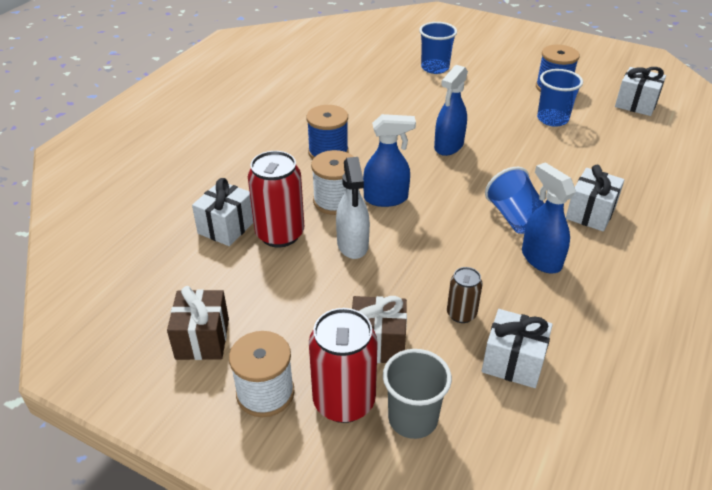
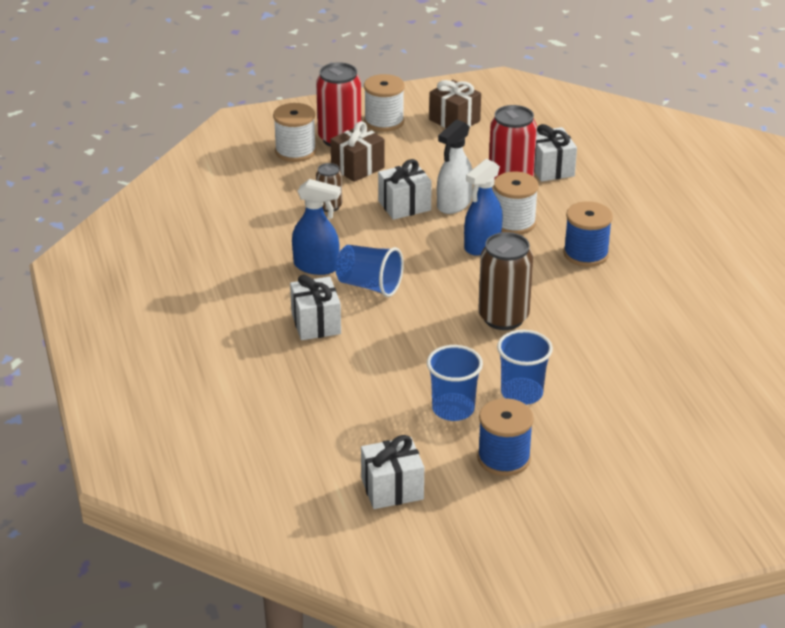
camera: 135 degrees right, 5 degrees down
(352, 245) = (454, 204): white spray bottle -> white spray bottle turned 90 degrees counterclockwise
(413, 419) = (295, 151): grey cup -> white spool
(435, 68) = (658, 407): blue cup -> blue cup (521, 393)
(448, 146) = (503, 318): blue spray bottle -> brown can
(513, 362) = (270, 200): white gift -> white gift (404, 206)

